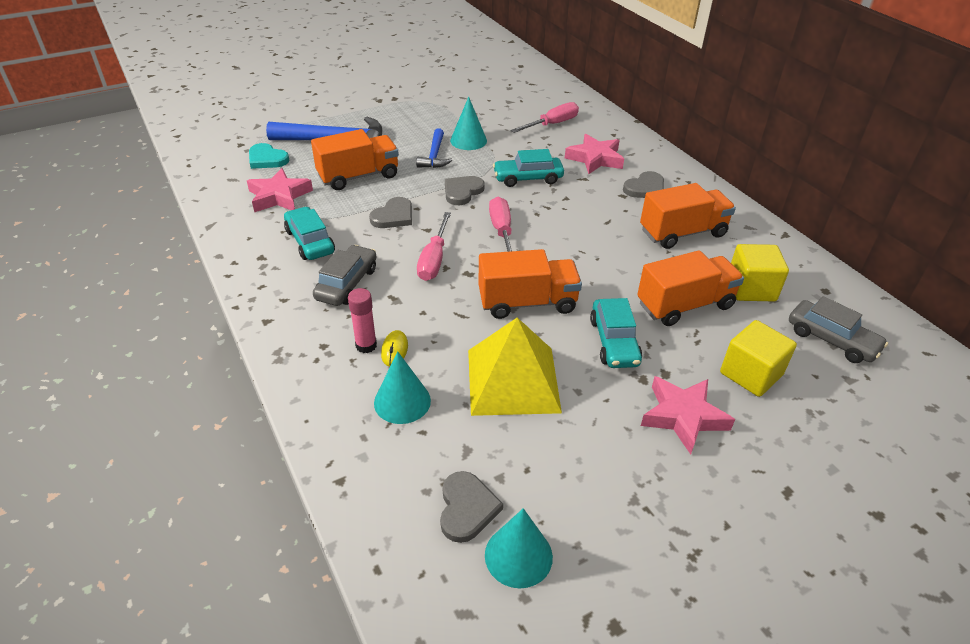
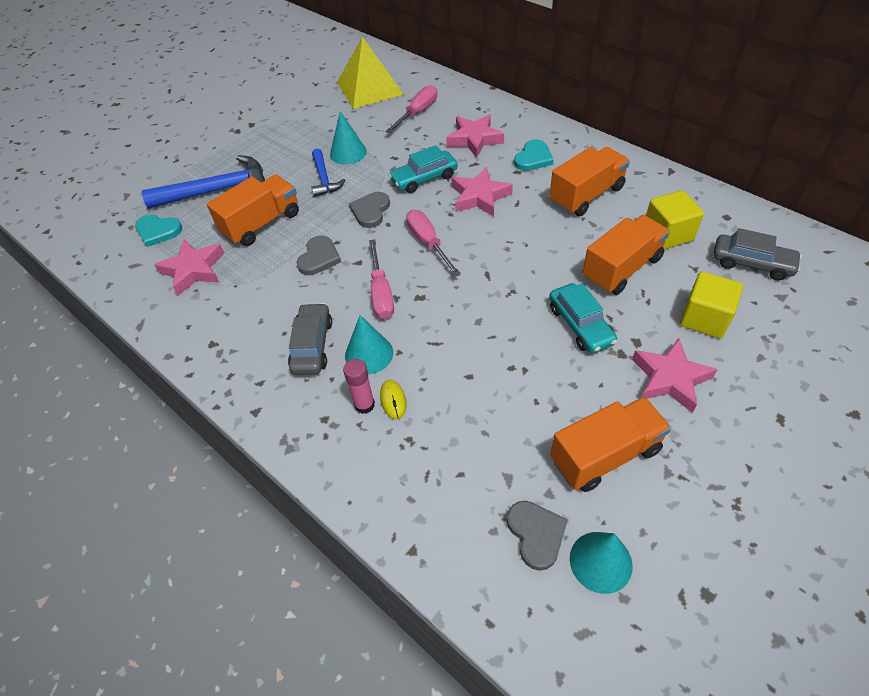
camera: 15 degrees left, 10 degrees up
(310, 241) = (252, 311): turquoise car -> none
(402, 401) = (427, 450): turquoise cone -> turquoise cone (369, 354)
(513, 380) = (513, 394): yellow pyramid -> yellow pyramid (369, 88)
(527, 302) = (487, 310): orange truck -> orange truck (605, 455)
(573, 207) = (479, 197): none -> pink star
(645, 188) = (533, 158): grey heart -> turquoise heart

